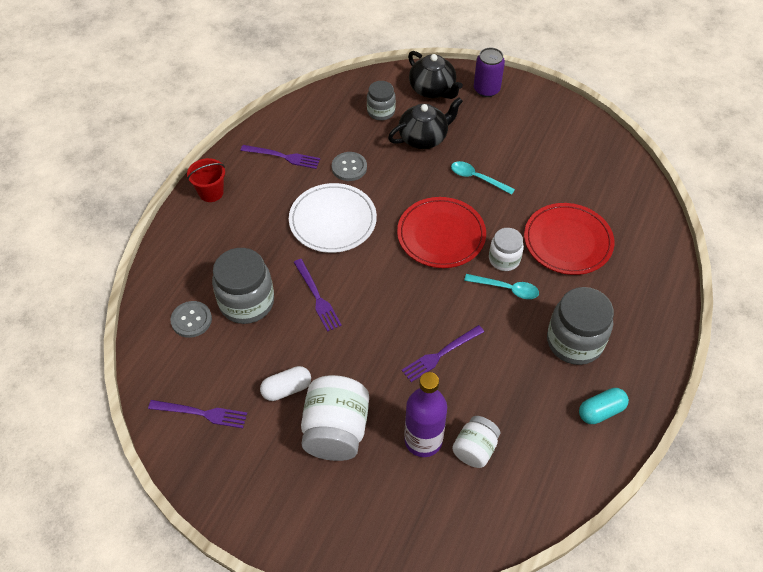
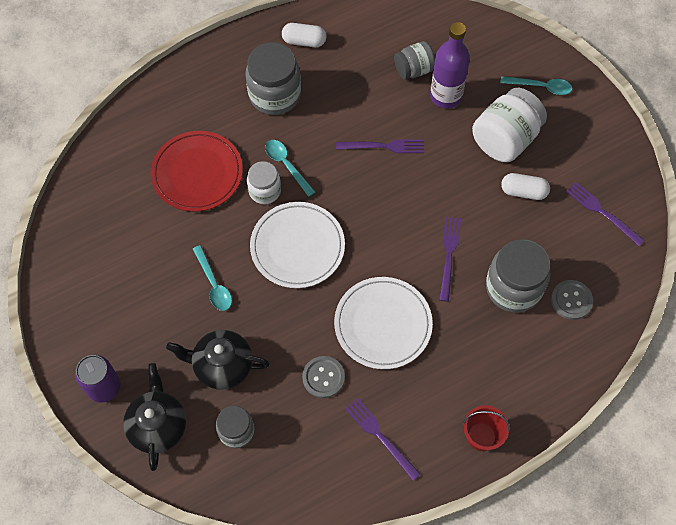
camera: 145 degrees left, 10 degrees up
(336, 514) = (540, 87): none -> turquoise spoon
(441, 235) = (297, 247): red plate -> white plate
(474, 449) = (414, 70): white jar -> grey jar
(601, 411) = (304, 41): turquoise capsule -> white capsule

